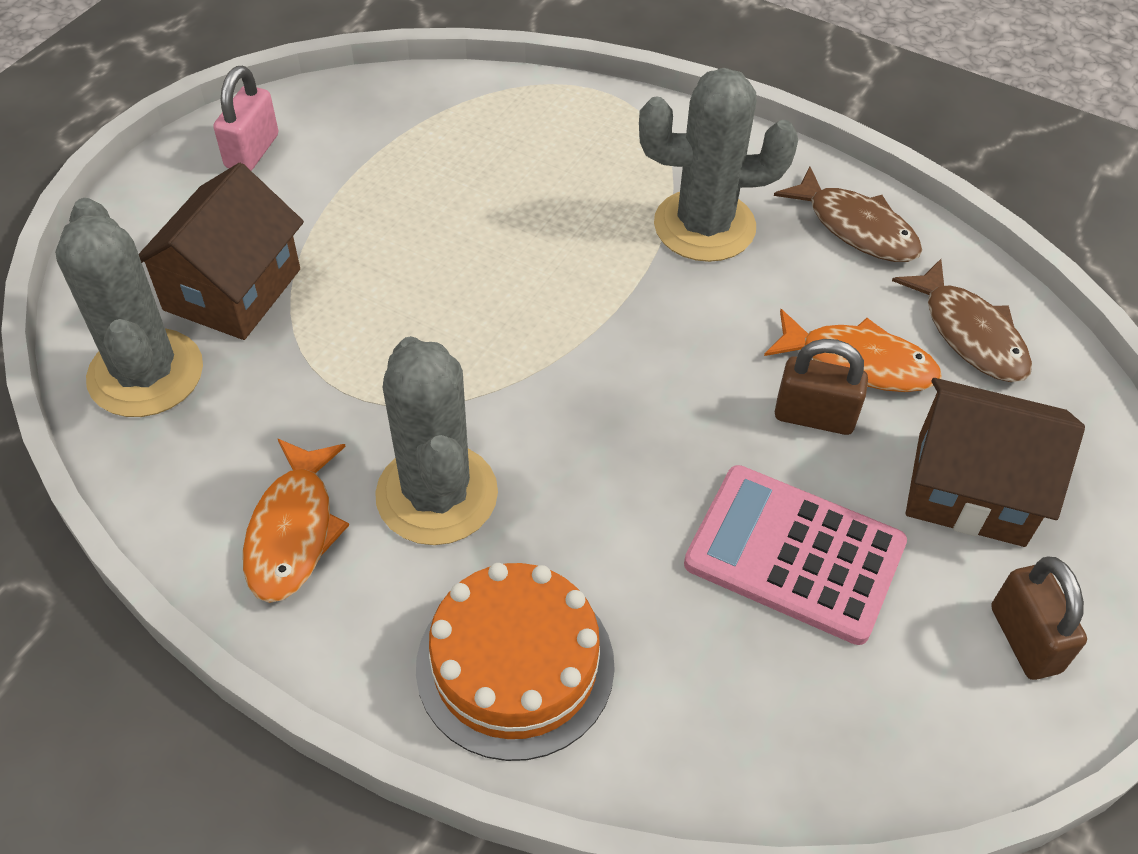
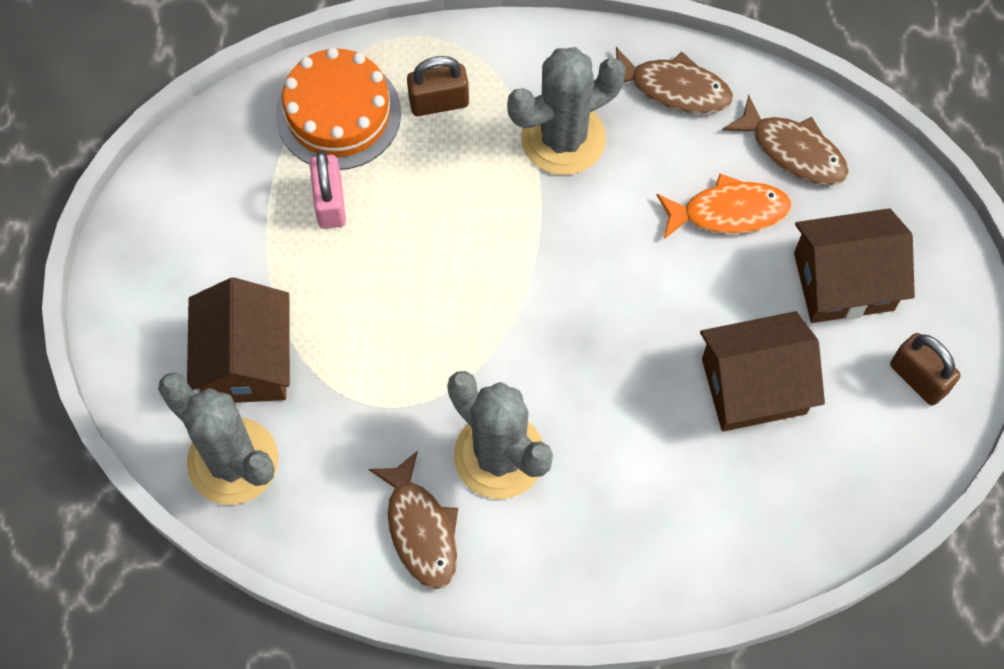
camera: 25 degrees left, 15 degrees up
(252, 151) = (172, 226): pink padlock -> pink padlock (330, 203)
(293, 531) = (420, 530): orange fish -> brown fish
(515, 665) = (619, 550): orange cake -> orange cake (338, 114)
(794, 554) = (753, 386): pink calculator -> brown house
(814, 416) = (718, 272): brown padlock -> brown padlock (439, 102)

